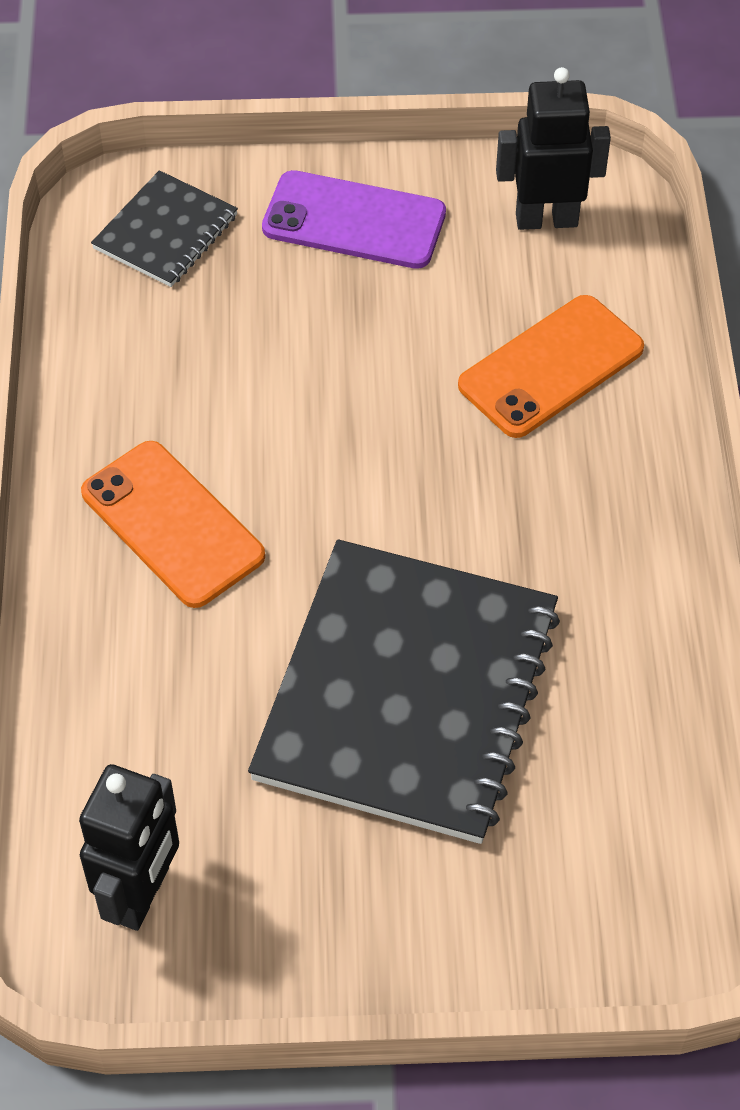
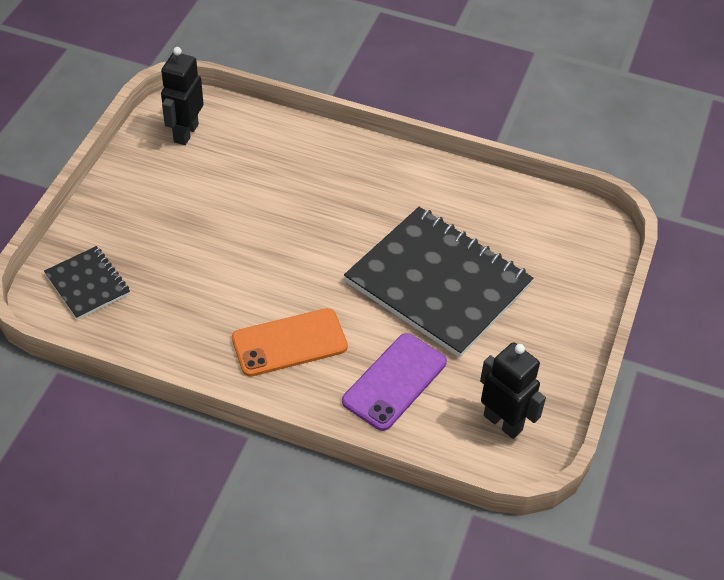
camera: 70 degrees left, 5 degrees down
(354, 221) = (135, 204): purple phone -> purple phone (394, 382)
(551, 367) = (278, 165): orange phone -> none

